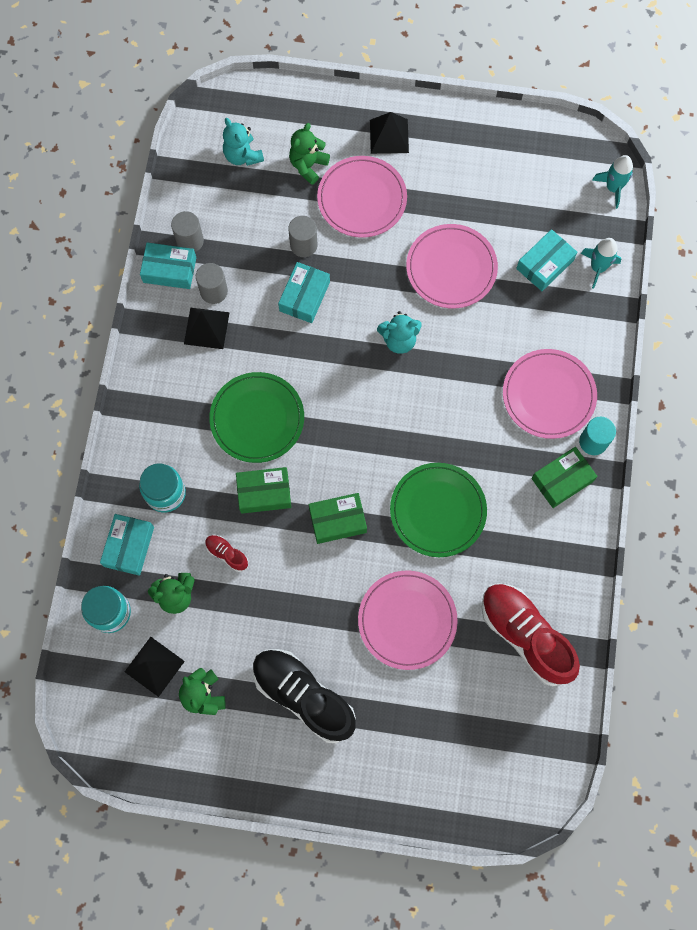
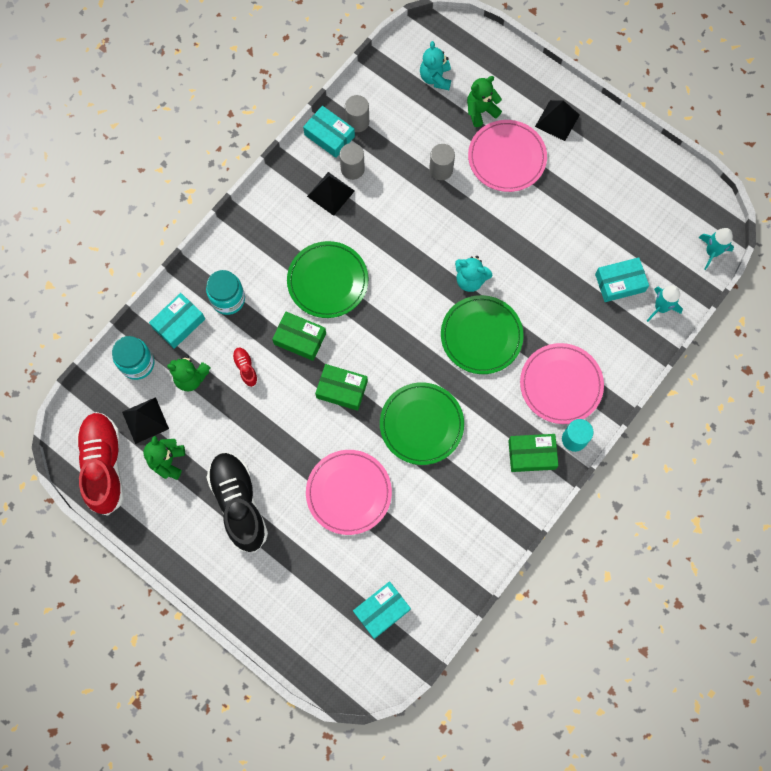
camera: 30 degrees right, 0 degrees up
(304, 296) = (418, 209): turquoise box -> turquoise box (381, 610)
(443, 390) = (481, 336): none -> green plate
(451, 268) = (544, 247): pink plate -> none
(525, 635) = (431, 555): red shoe -> red shoe (104, 465)

